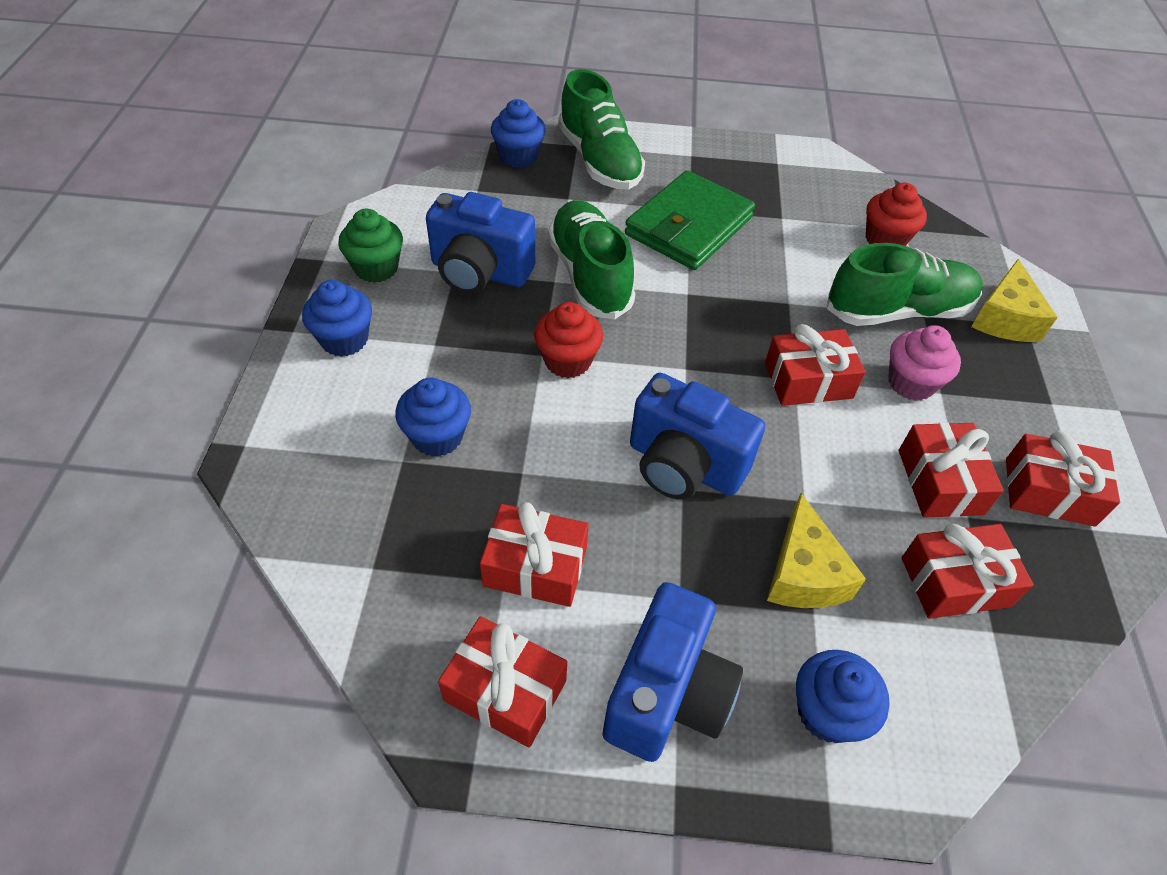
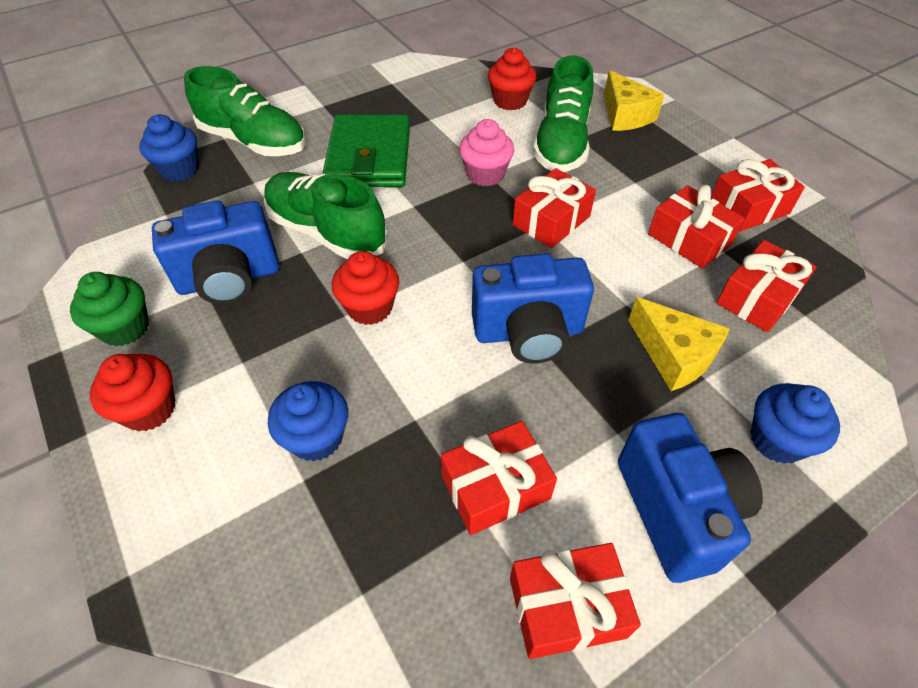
camera: 35 degrees left, 0 degrees up
(344, 340) = (149, 409): blue cupcake -> red cupcake
(897, 311) = (561, 143): green shoe -> green shoe turned 150 degrees clockwise
(911, 383) = (613, 186): pink cupcake -> pink cupcake (485, 174)

